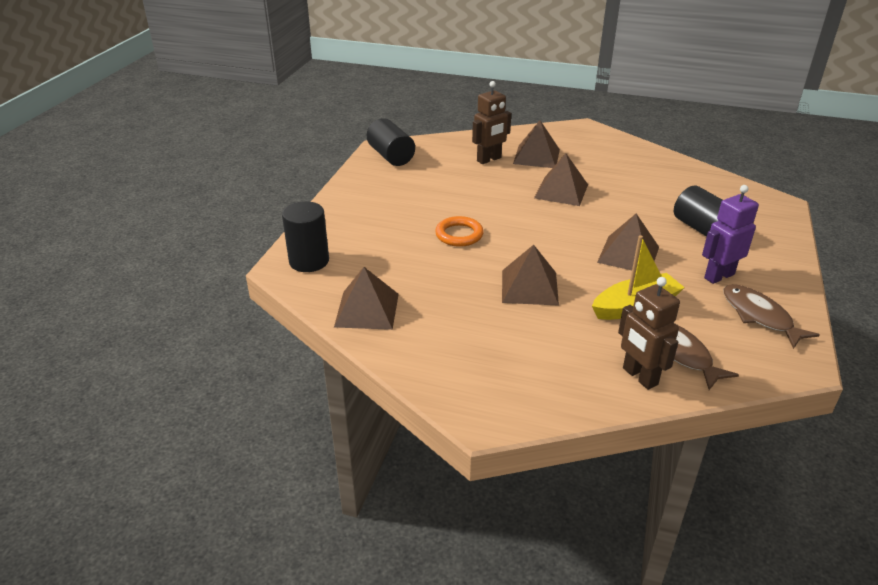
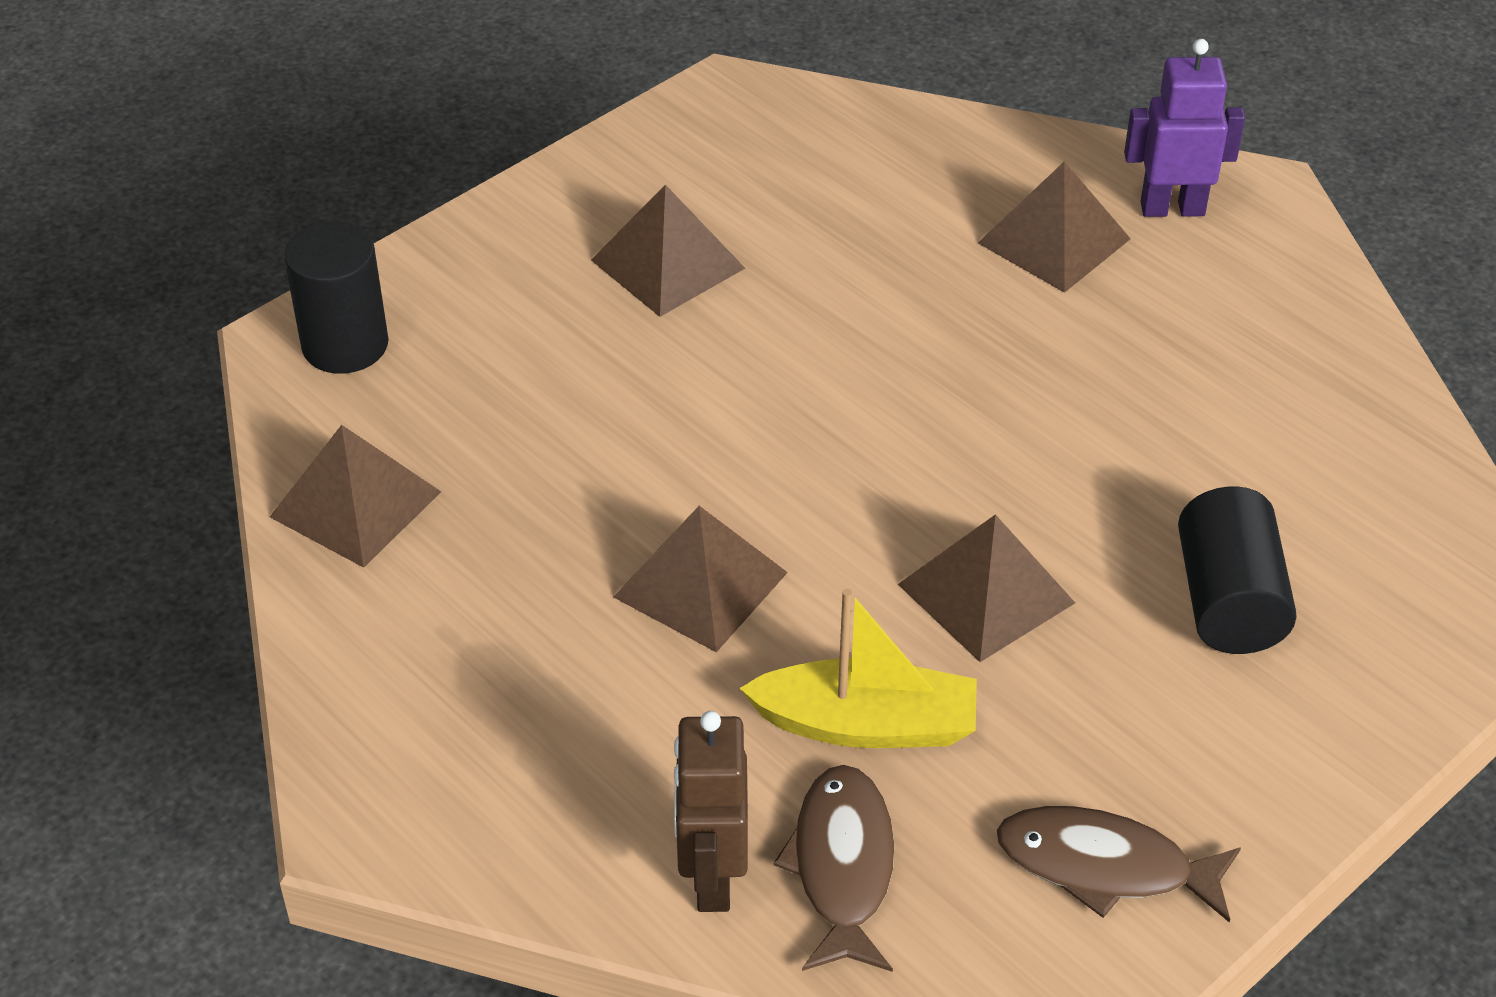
camera: 30 degrees right, 10 degrees up
(391, 156) = (729, 123): black cylinder -> none
(459, 235) = (681, 396): orange ring -> none
(489, 159) = (935, 211): brown robot -> none
(561, 191) = (1011, 363): brown pyramid -> brown pyramid (667, 264)
(718, 276) = (1127, 732): purple robot -> purple robot (1172, 208)
(759, 316) = (1105, 866): brown fish -> brown fish turned 75 degrees counterclockwise

